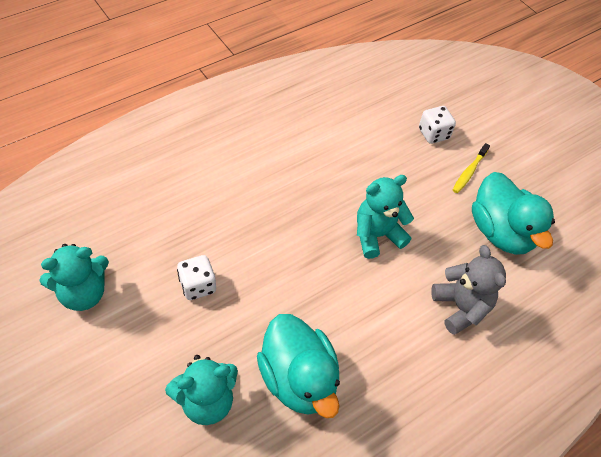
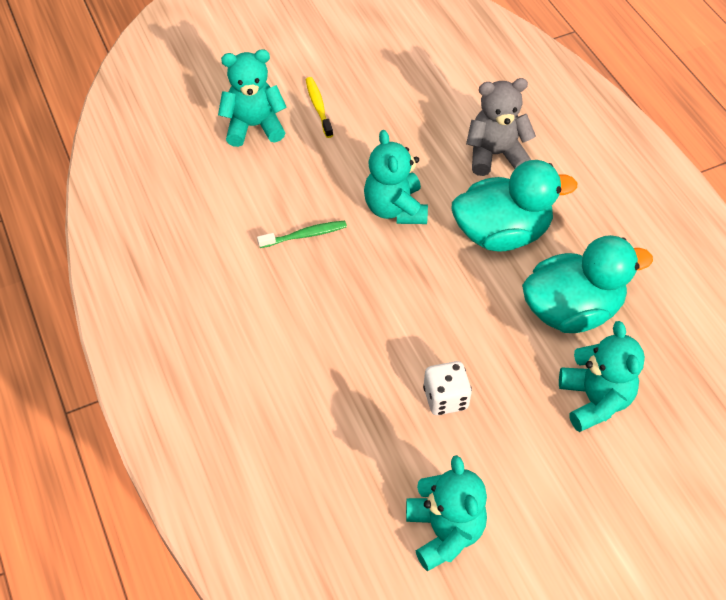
camera: 75 degrees left, 0 degrees up
(335, 178) = (305, 235): none -> green toothbrush
(433, 134) = (254, 126): white dice -> turquoise teddy bear
(469, 172) = (318, 107): yellow toothbrush -> yellow toothbrush turned 150 degrees counterclockwise
(501, 232) = (405, 100): turquoise duck -> turquoise duck (502, 233)

